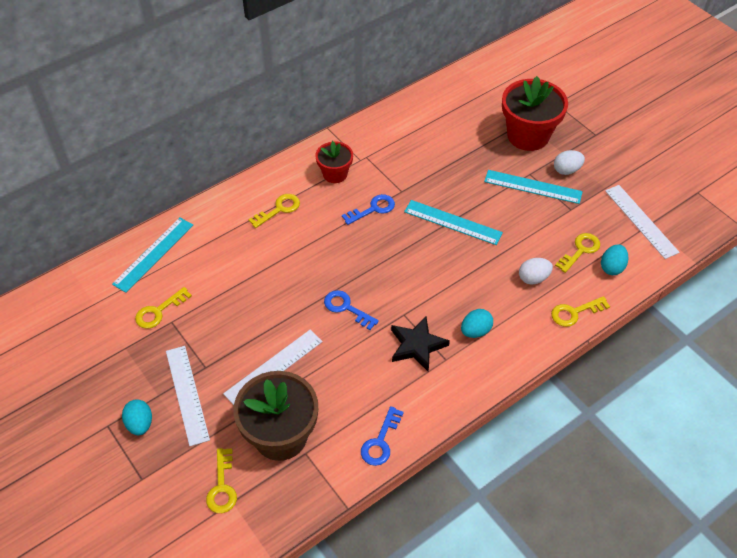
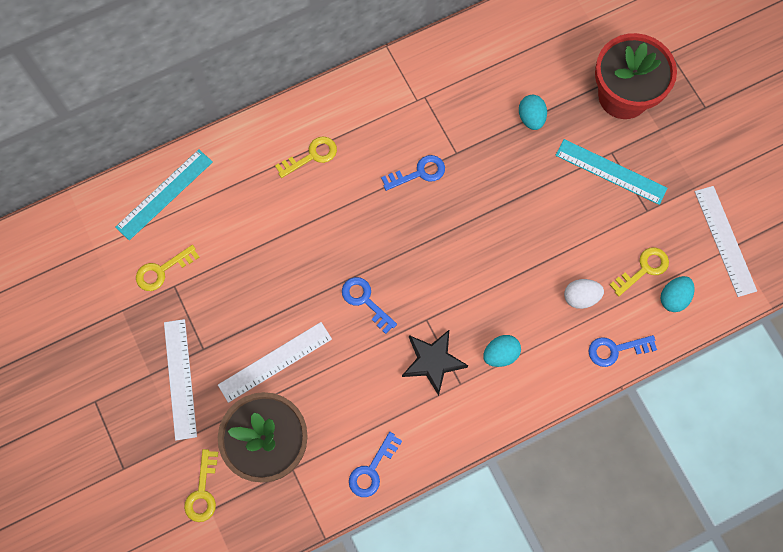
camera: 10 degrees right, 20 degrees up
(140, 424) = (128, 405): turquoise egg -> turquoise egg (531, 118)
(335, 174) = (384, 116): red flower pot -> none
(452, 222) = (506, 206): turquoise ruler -> none
(566, 170) = (657, 154): white egg -> none
(574, 313) = (615, 350): yellow key -> blue key

